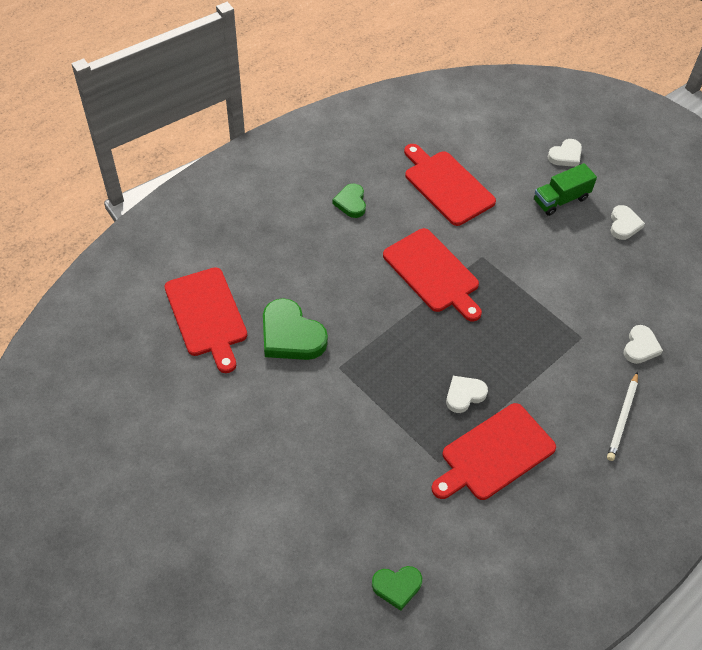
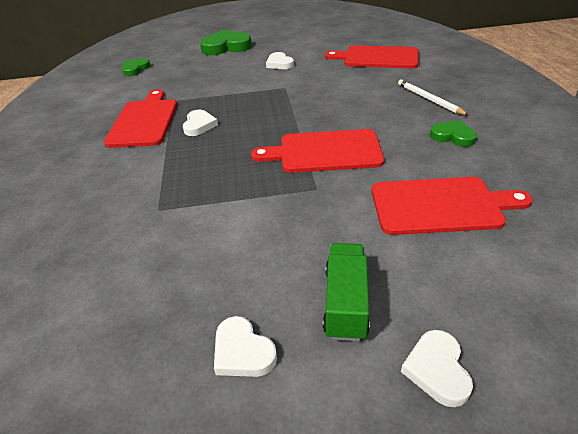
camera: 130 degrees right, 15 degrees down
(291, 335) = (330, 78): green heart -> green heart (226, 47)
(622, 418) = (67, 192): white pencil -> white pencil (429, 99)
(640, 347) = (93, 246): white heart -> white heart (279, 64)

